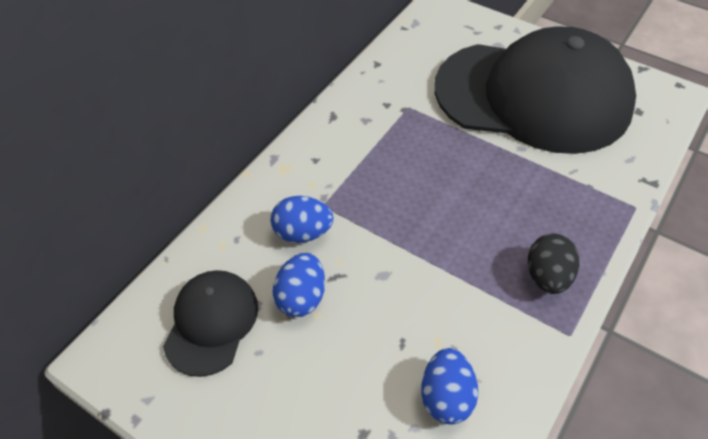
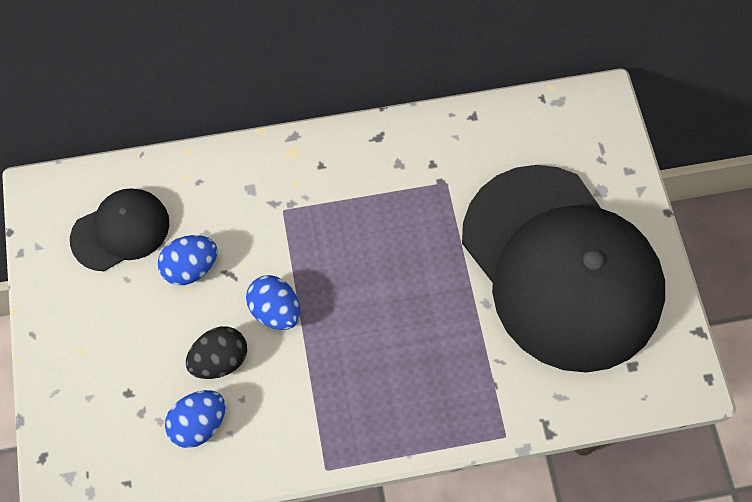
camera: 45 degrees right, 15 degrees up
(303, 233) = (245, 219): blue egg -> blue egg (275, 310)
(547, 276) = (365, 417): black egg -> black egg (220, 360)

